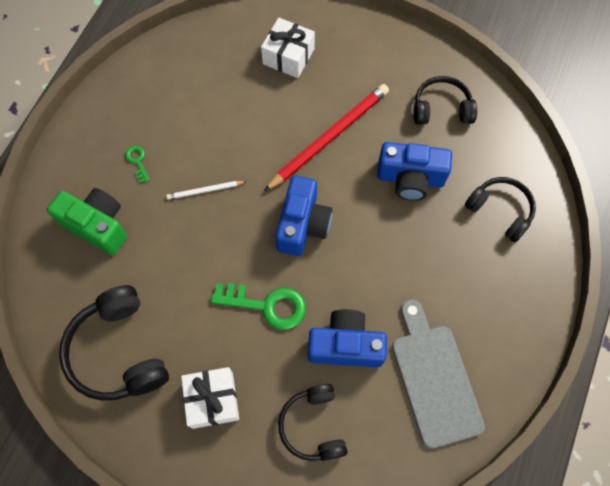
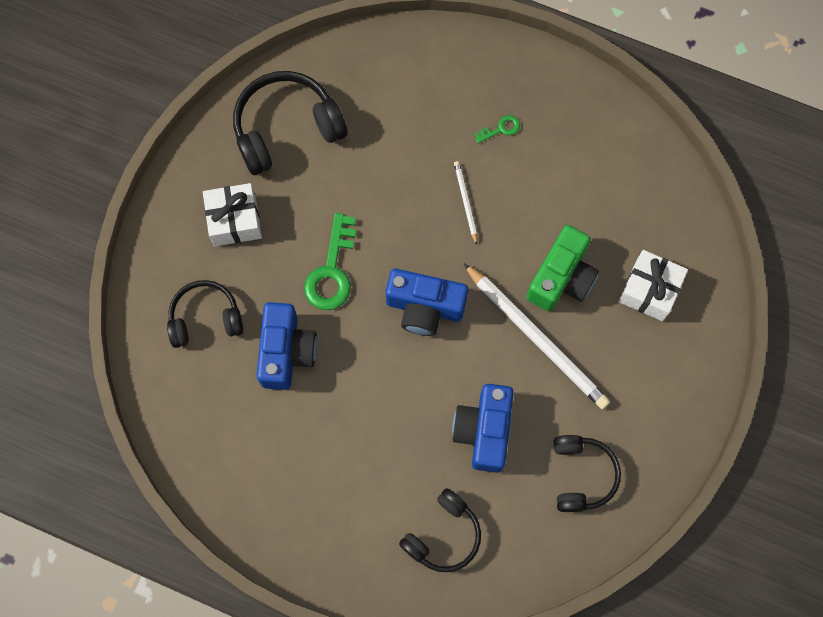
camera: 90 degrees right, 5 degrees up
(97, 225) = (423, 95): green camera -> green camera (561, 278)
(329, 137) = (537, 338): red pencil -> white pencil
(434, 378) = (248, 443): grey cutting board -> none

